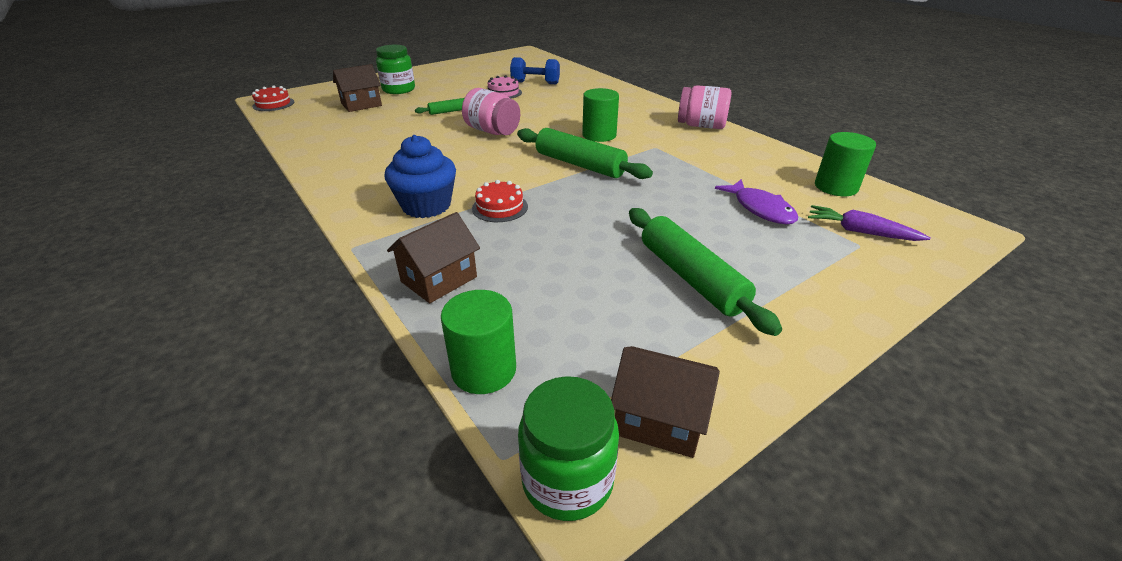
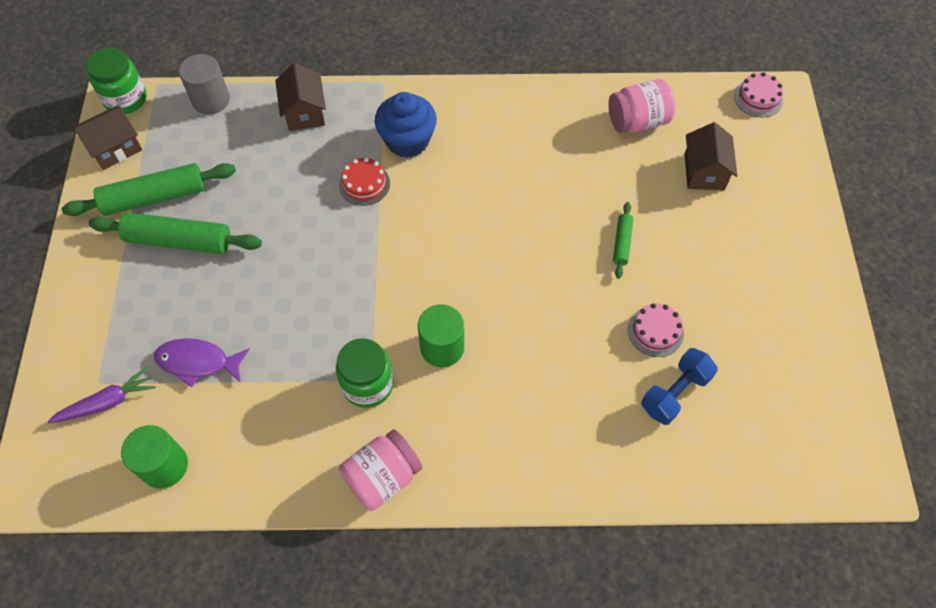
camera: 125 degrees right, 25 degrees up
(273, 104) = (758, 98): red cake -> pink cake
(399, 89) = (743, 225): green jar -> green jar (368, 385)
(484, 370) = (211, 100): green cylinder -> grey cylinder
(492, 131) = (529, 255): pink jar -> pink jar (637, 121)
(579, 164) = (390, 284): green rolling pin -> green rolling pin (154, 197)

